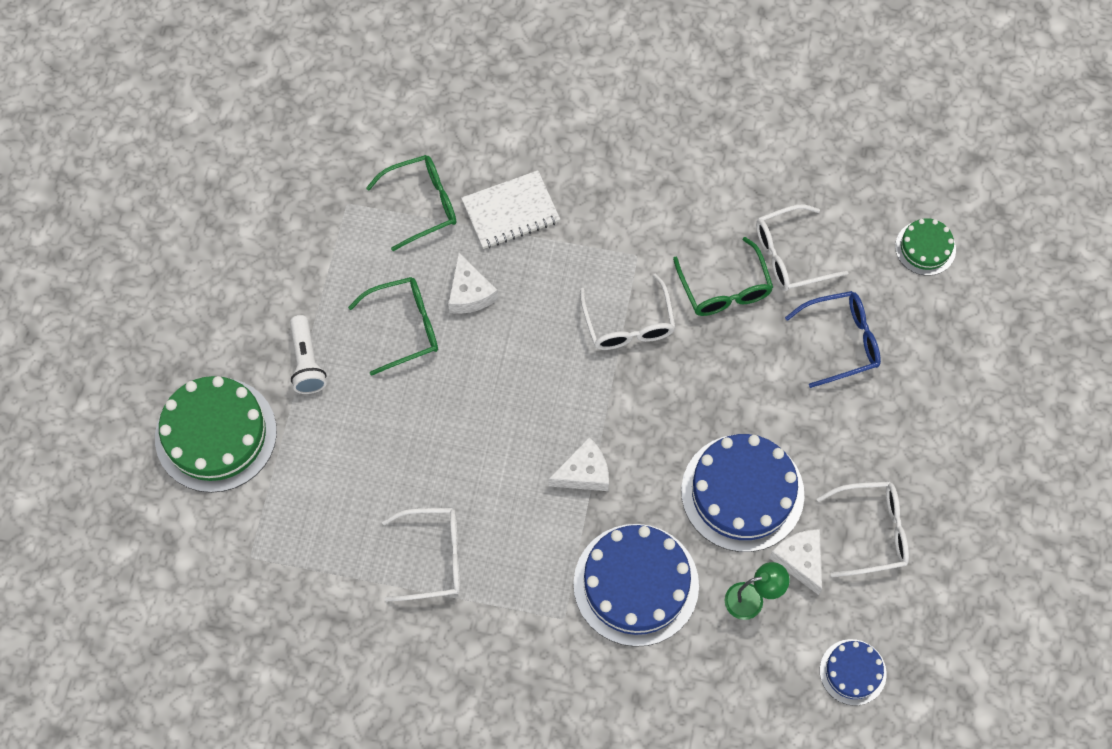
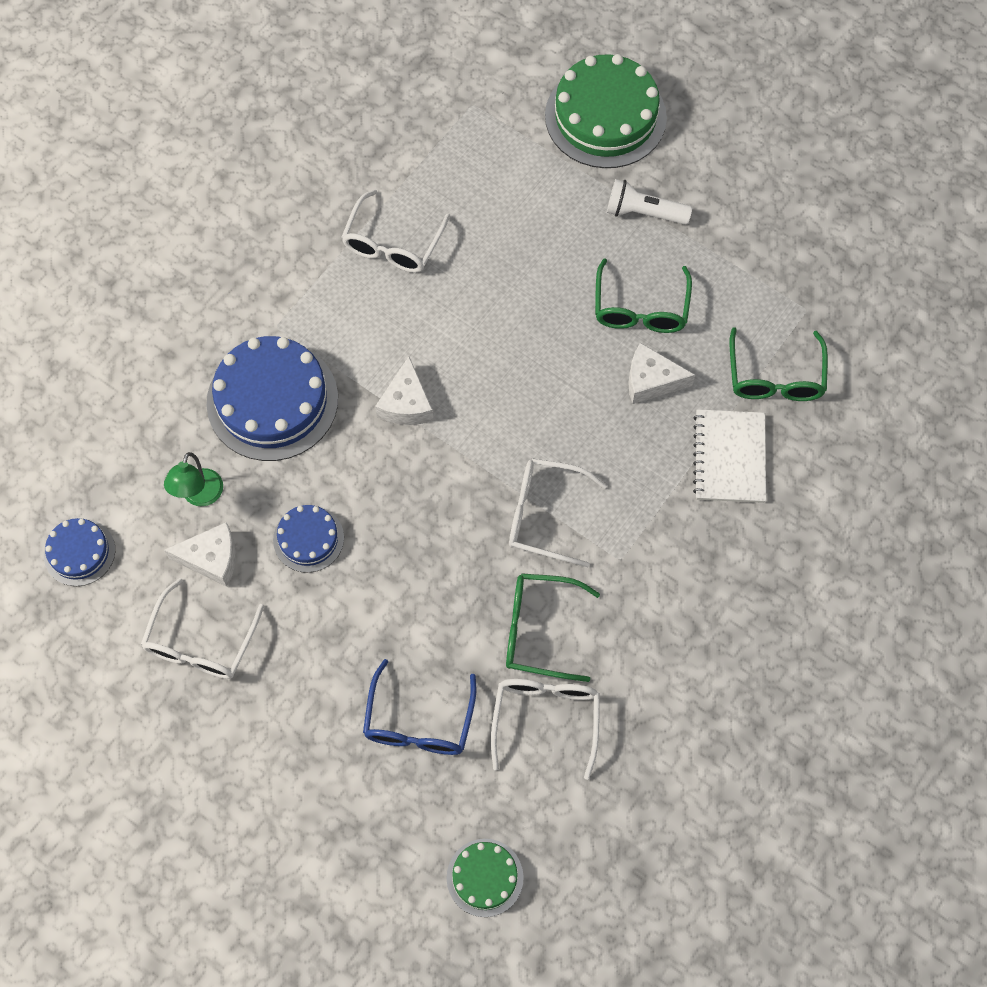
camera: 115 degrees right, 0 degrees up
(742, 492) = (308, 539): blue cake -> blue cake, size x0.52

